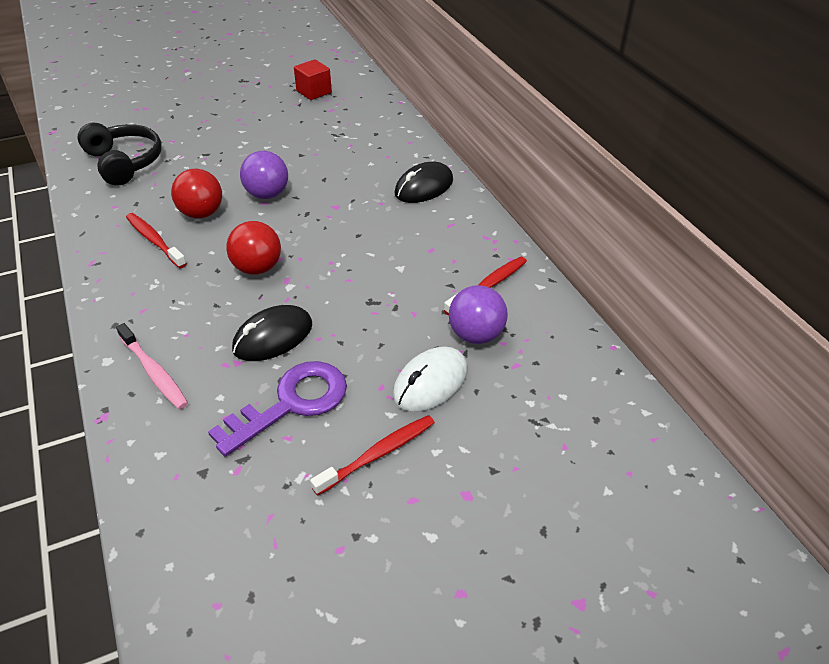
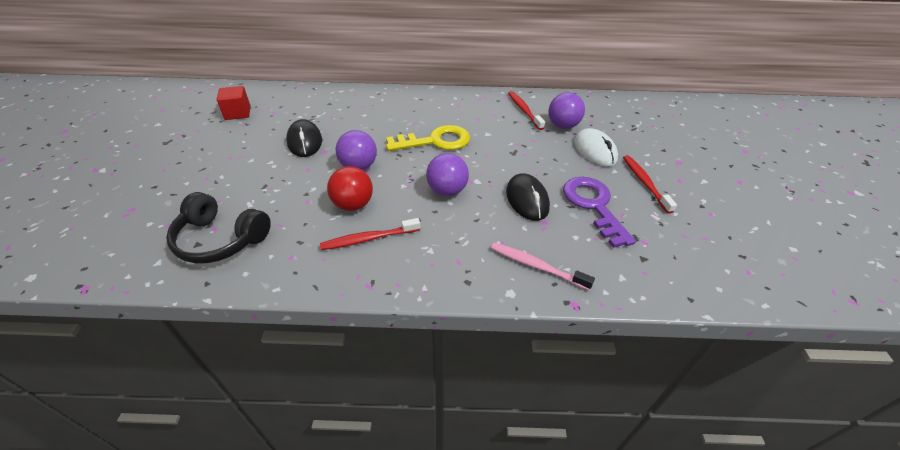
camera: 65 degrees left, 0 degrees up
(124, 163) = (221, 239): black headphones -> black headphones turned 150 degrees counterclockwise
(154, 372) = (536, 266): pink toothbrush -> pink toothbrush turned 135 degrees counterclockwise
(257, 268) = (447, 190): red ball -> purple ball
(352, 231) = (435, 141): none -> yellow key
(424, 187) = (412, 103): black mouse -> black mouse (305, 141)

